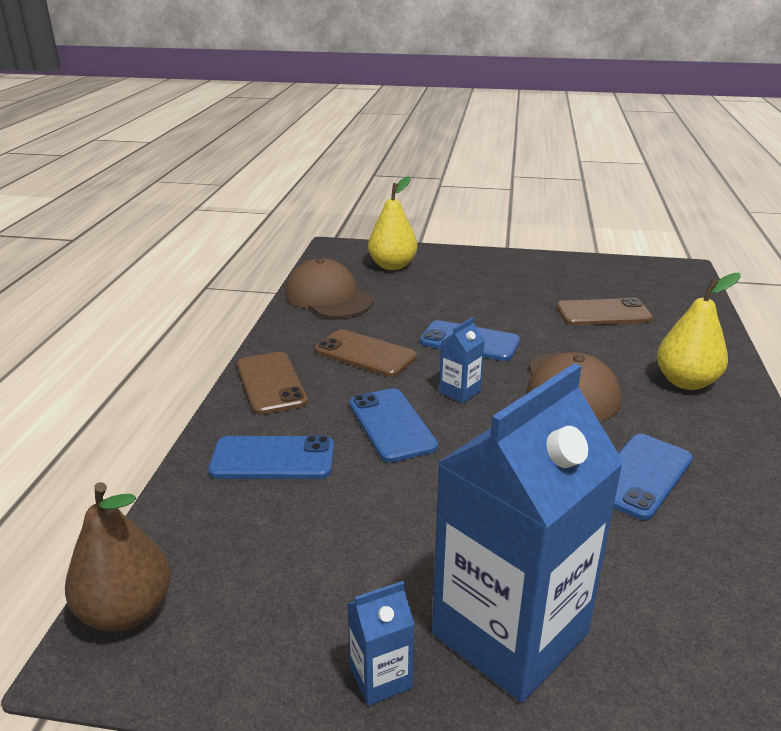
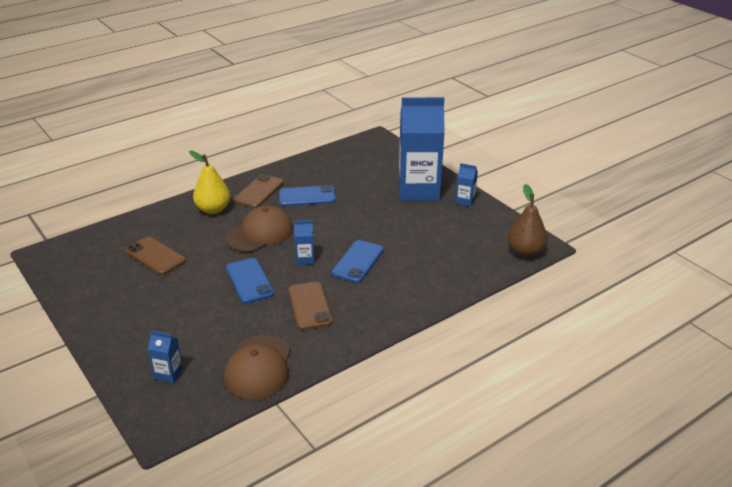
camera: 135 degrees left, 5 degrees up
(271, 383) = (380, 316): brown phone -> brown phone (259, 191)
(273, 459) = (424, 275): blue phone -> none
(392, 266) = (168, 374): yellow pear -> blue carton

